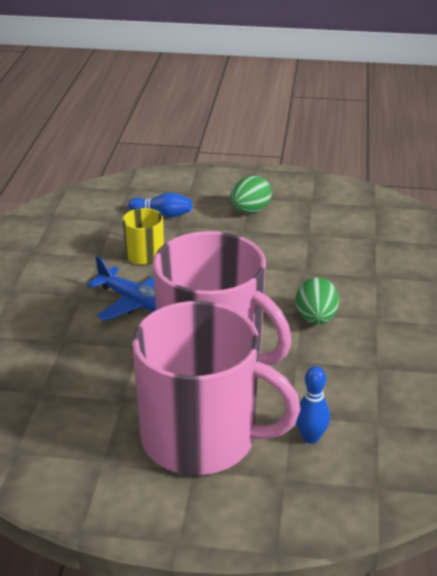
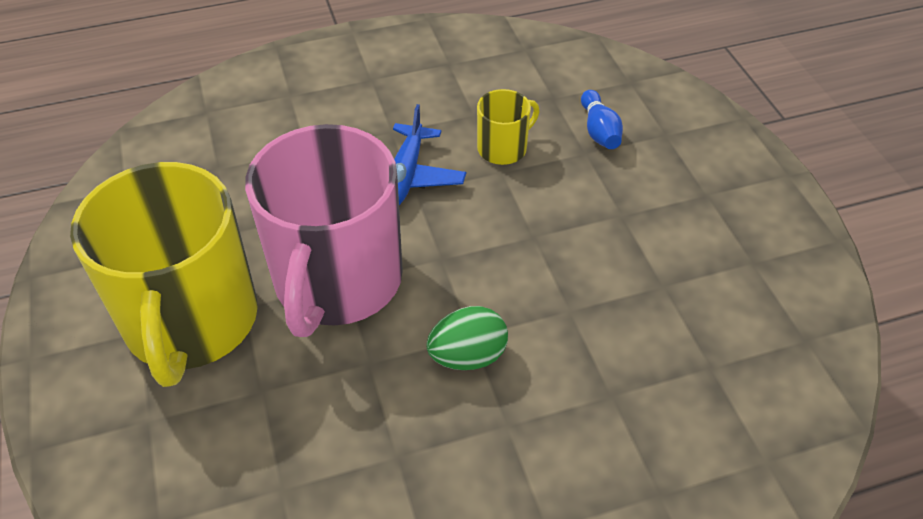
camera: 65 degrees right, 15 degrees up
(201, 438) = (191, 321): pink mug -> yellow mug
(250, 211) = (673, 206): green egg -> none
(310, 437) = (227, 424): blue bowling pin -> none

